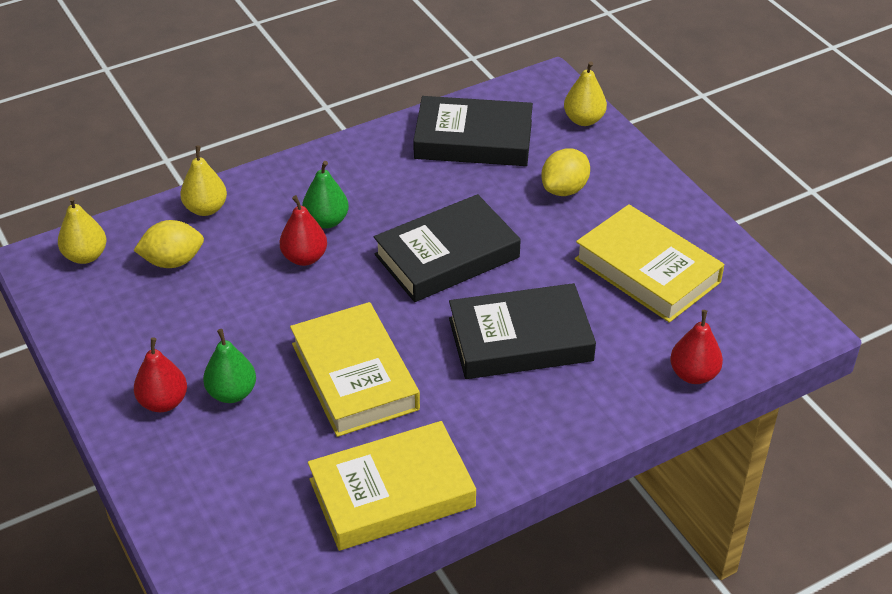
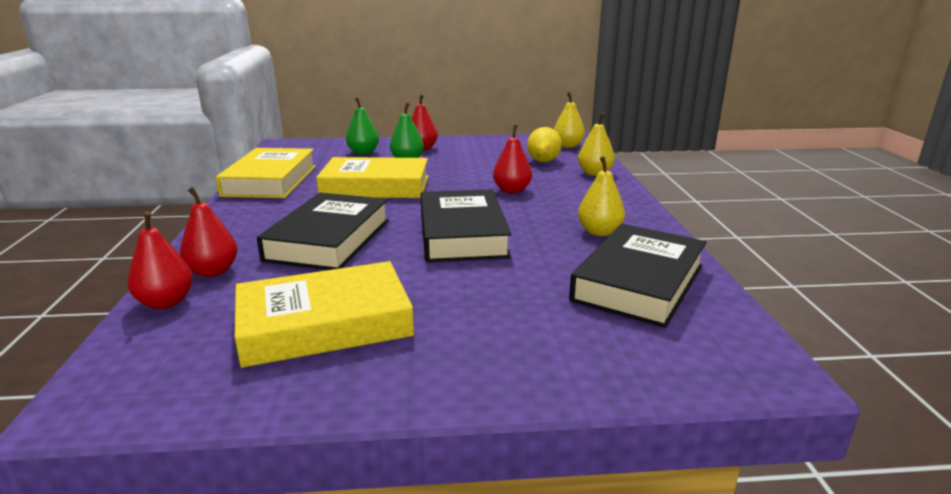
camera: 115 degrees right, 20 degrees down
(326, 221) = (549, 202): green pear -> green pear (363, 152)
(564, 189) = (509, 313): yellow lemon -> none
(583, 120) = (653, 371): yellow pear -> yellow pear (599, 232)
(632, 381) = (213, 271): none -> red pear

